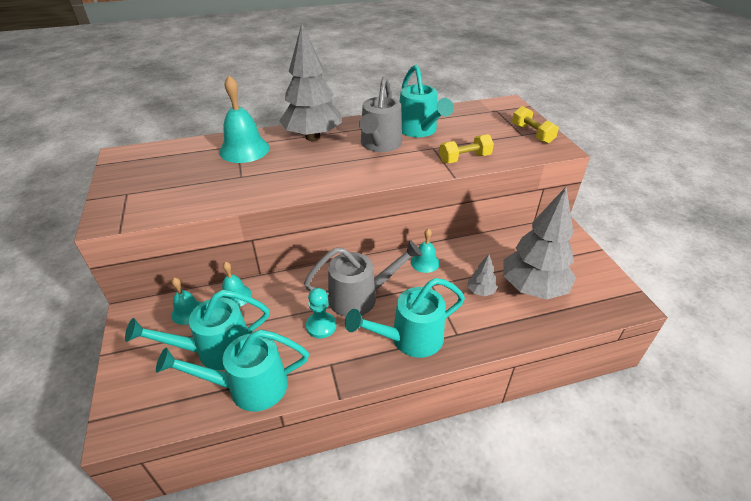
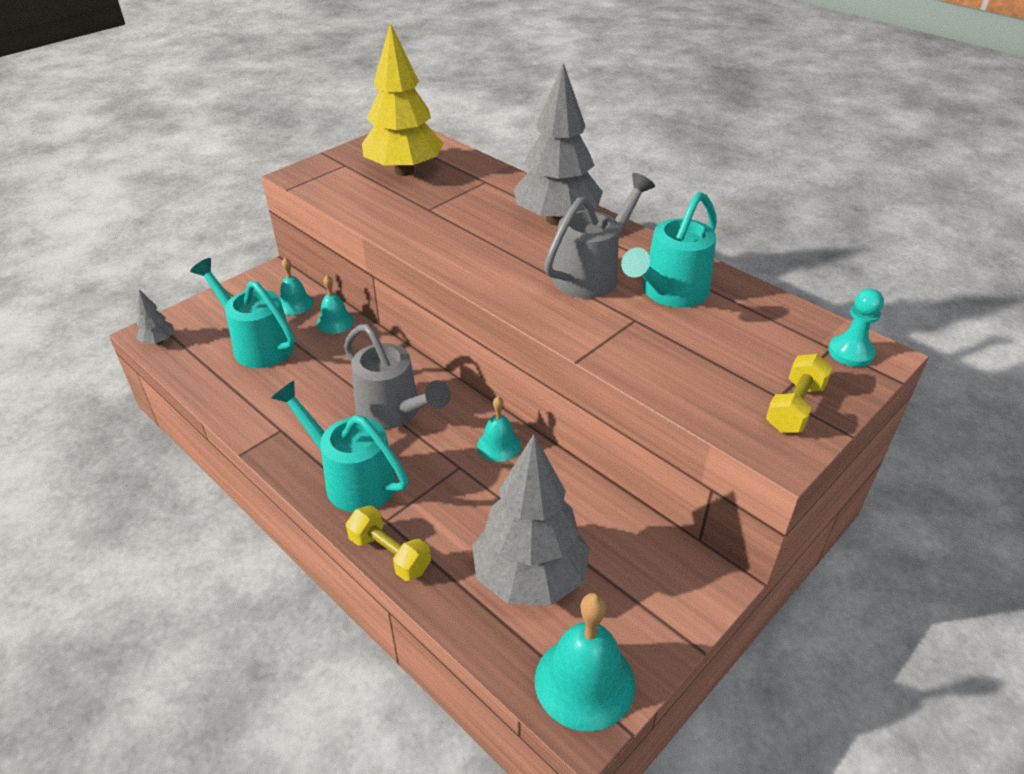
camera: 60 degrees right, 0 degrees up
(176, 171) = (404, 171): none -> yellow tree
(244, 149) = (482, 189): turquoise bell -> turquoise bell (584, 682)
(248, 387) = (224, 386): turquoise watering can -> none
(321, 326) = (330, 400): turquoise pawn -> turquoise pawn (850, 352)
(379, 145) = (592, 273): grey watering can -> grey watering can turned 150 degrees clockwise
(464, 158) = (635, 356): yellow dumbbell -> yellow dumbbell (389, 554)
(480, 291) = (481, 520): grey tree -> grey tree (158, 341)

